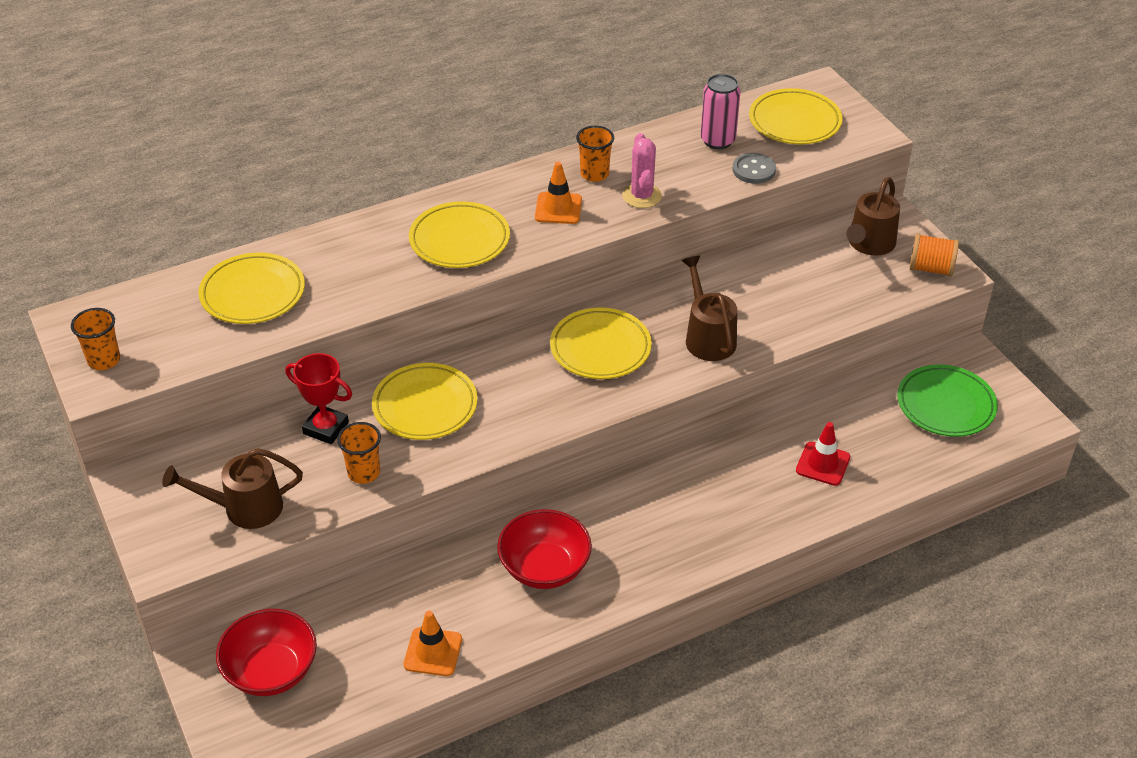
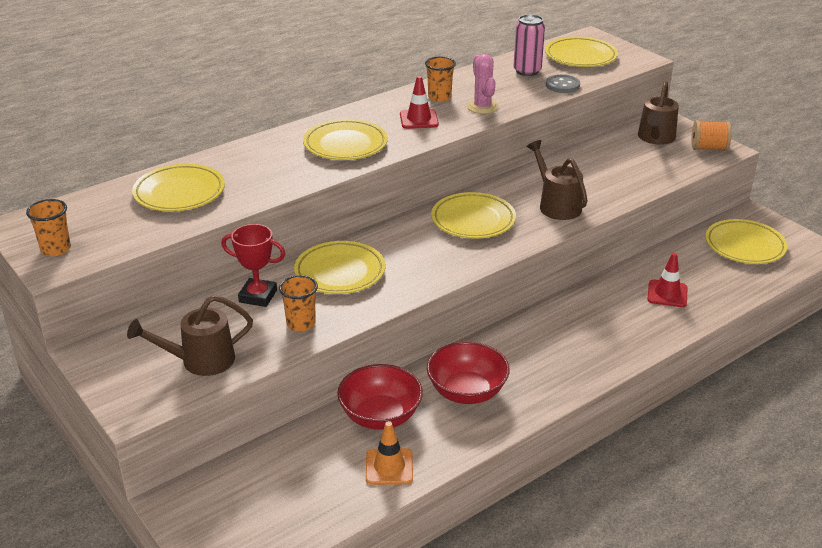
camera: 10 degrees left, 10 degrees down
(271, 671) = (244, 501): red bowl -> red bowl (380, 416)
(558, 208) = (419, 119): orange traffic cone -> red traffic cone
(945, 405) = (744, 246): green plate -> yellow plate

